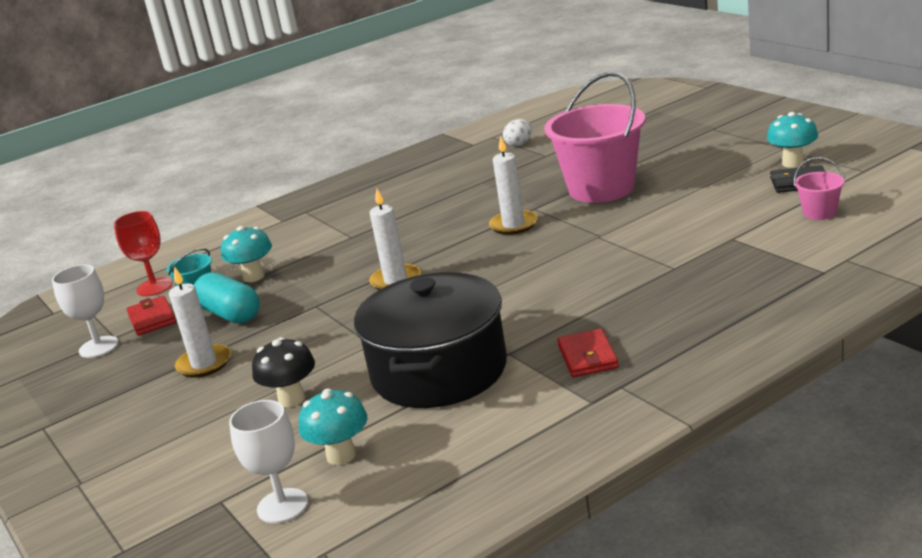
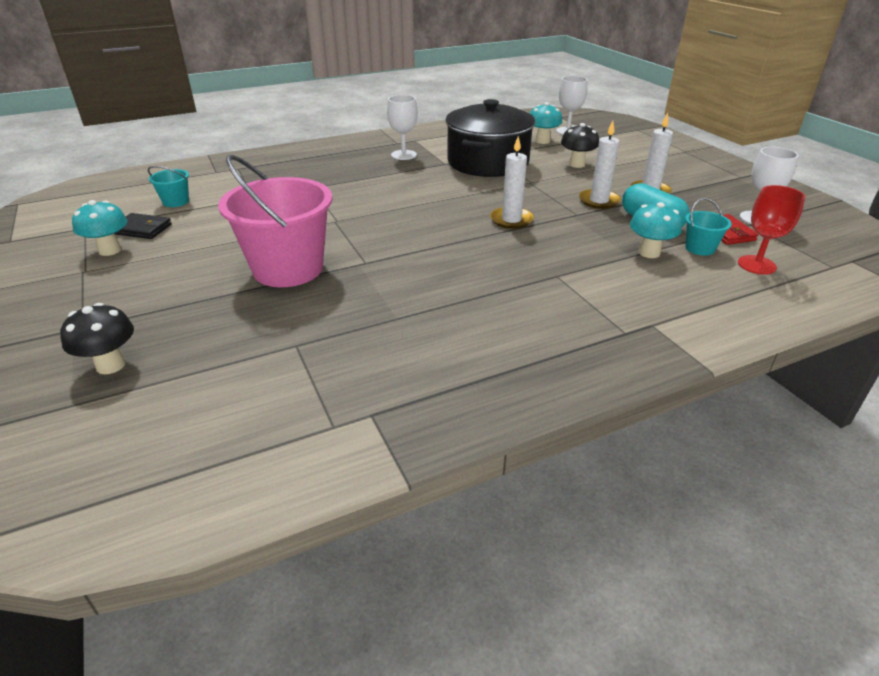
camera: 175 degrees left, 10 degrees up
(513, 225) = (394, 248): white candle -> white candle (599, 201)
(519, 144) = (309, 385): white egg -> none
(588, 357) = (403, 155): red wallet -> white goblet
(658, 123) = (111, 365): none -> black mushroom
(819, 213) = (176, 202): pink bucket -> turquoise bucket

